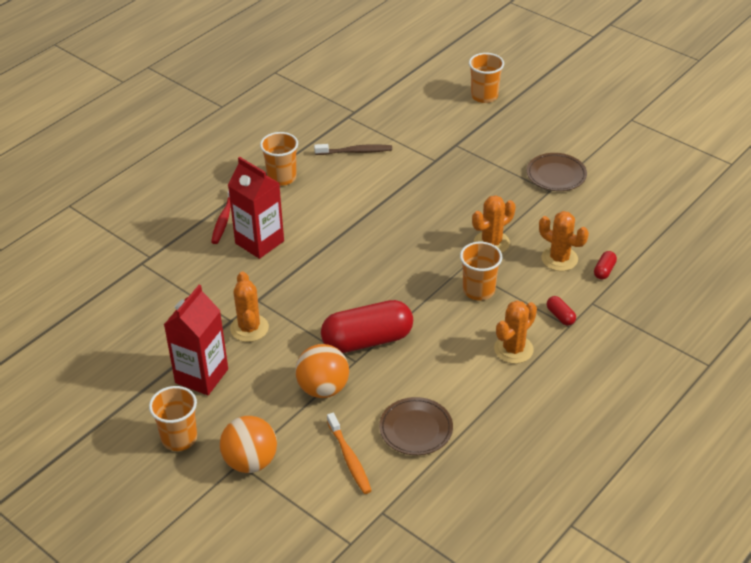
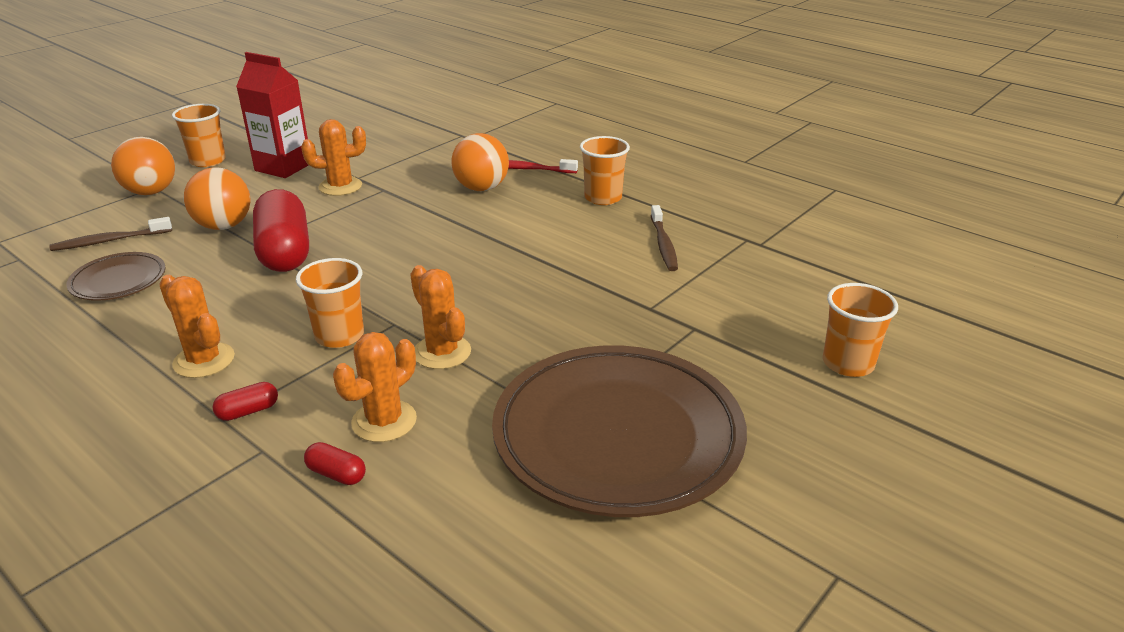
camera: 90 degrees right, 10 degrees down
(259, 242) = (481, 188): red carton -> orange ball
(349, 458) = (110, 241): orange toothbrush -> brown toothbrush
(556, 175) = (618, 436): brown plate -> brown plate, size x2.15

